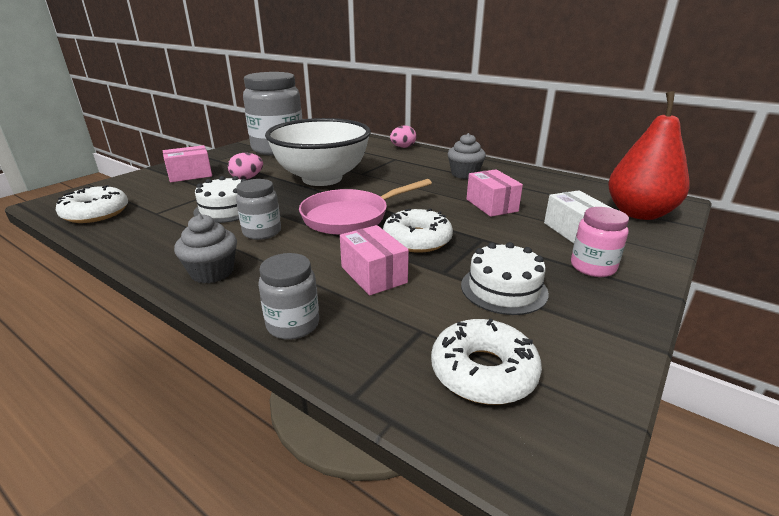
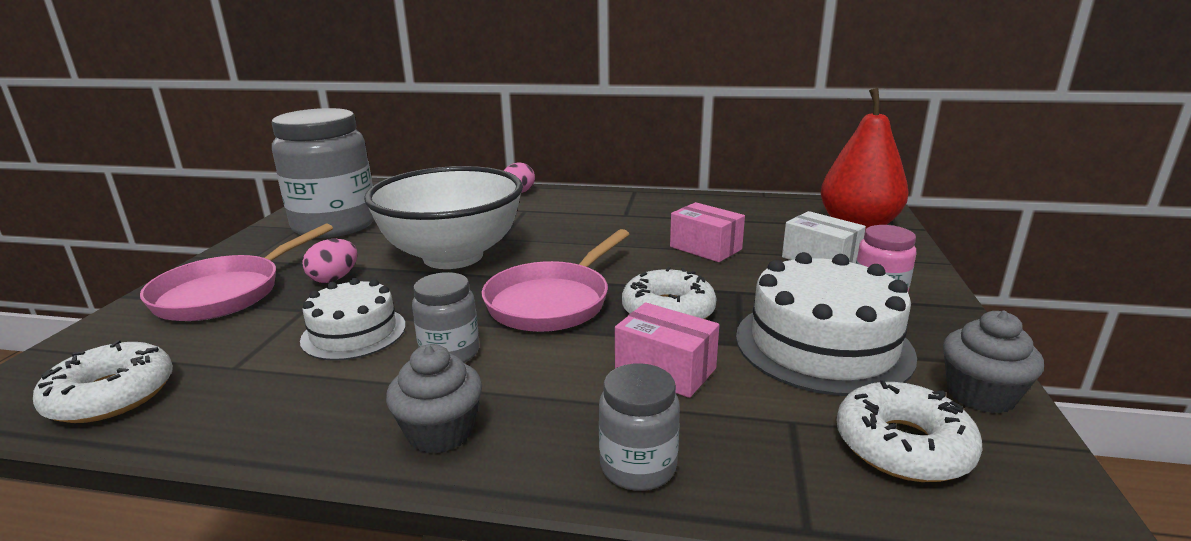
camera: 25 degrees left, 5 degrees down
(190, 175) = (226, 293): pink box -> pink pan
(464, 174) = (634, 215): grey cupcake -> grey cupcake (980, 395)
(504, 289) = (822, 345): white cake -> white cake, size x1.61

